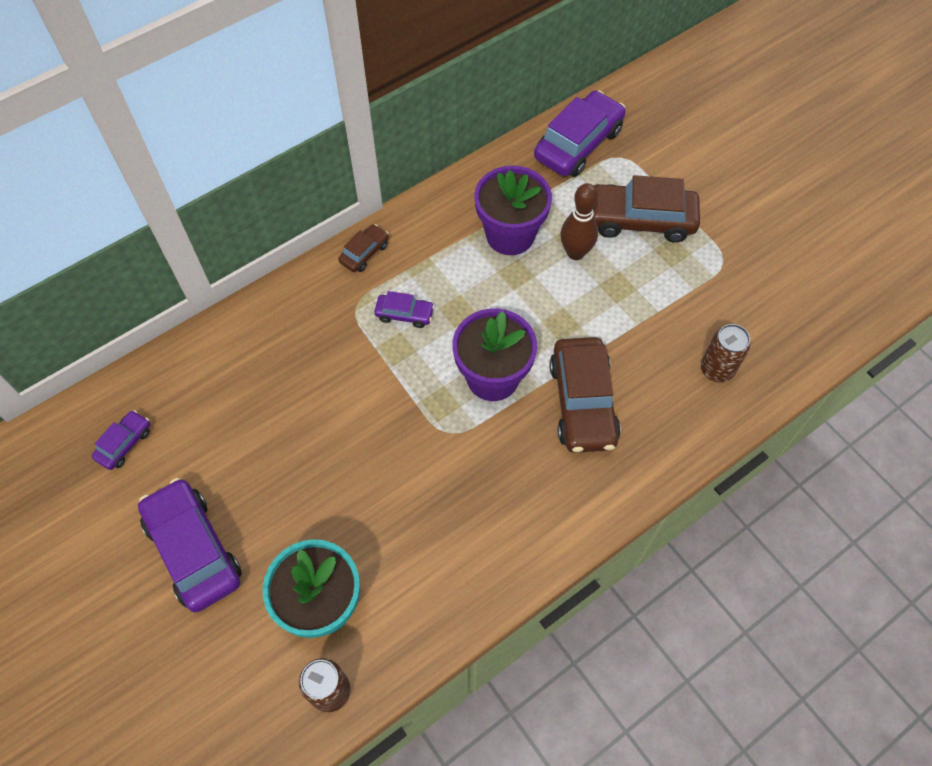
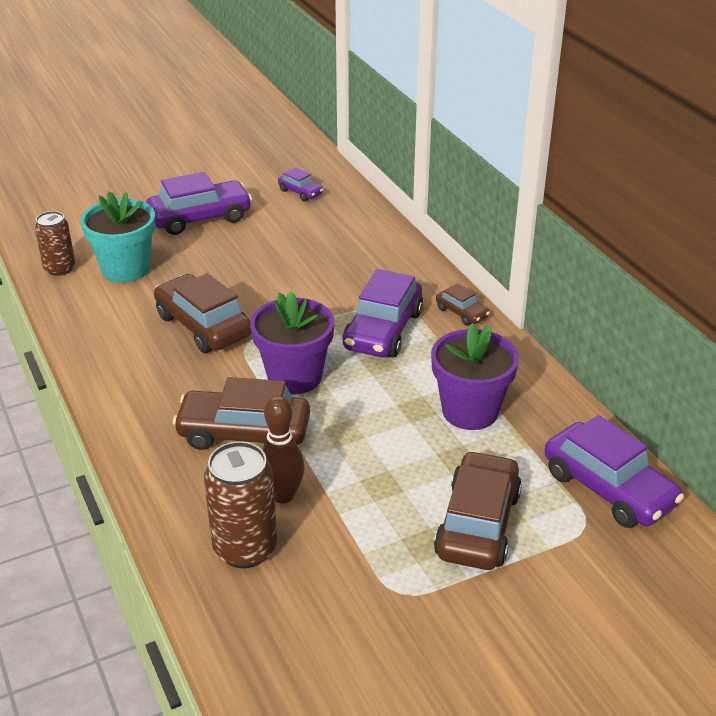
camera: 100 degrees right, 25 degrees down
(404, 314) = (383, 330): purple car -> purple car, size x2.01
(424, 483) = (203, 326): none -> brown car
(575, 252) = (437, 458): brown bowling pin -> brown bowling pin (283, 495)
(716, 369) = (245, 548): brown can -> brown can, size x1.50

